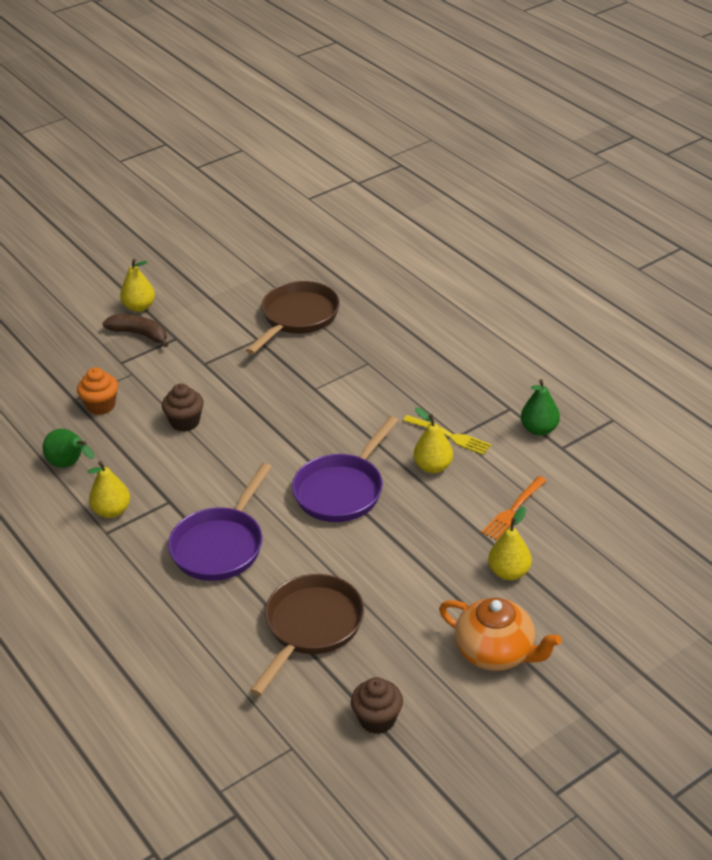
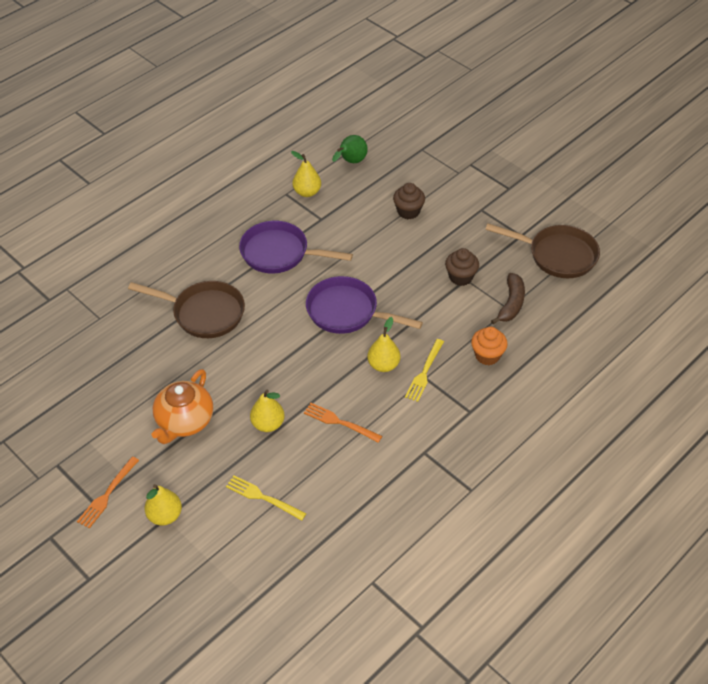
camera: 80 degrees right, 10 degrees up
(101, 406) = (417, 164): orange cupcake -> orange cupcake (487, 355)
(139, 307) = (542, 160): yellow pear -> yellow pear (165, 515)
(140, 334) = (507, 167): brown banana -> brown banana (511, 304)
(377, 719) = (122, 359): brown cupcake -> brown cupcake (460, 277)
(539, 429) = (445, 434): green pear -> none
(608, 734) = (107, 495): none -> orange fork
(616, 583) = (262, 497): none -> yellow fork

